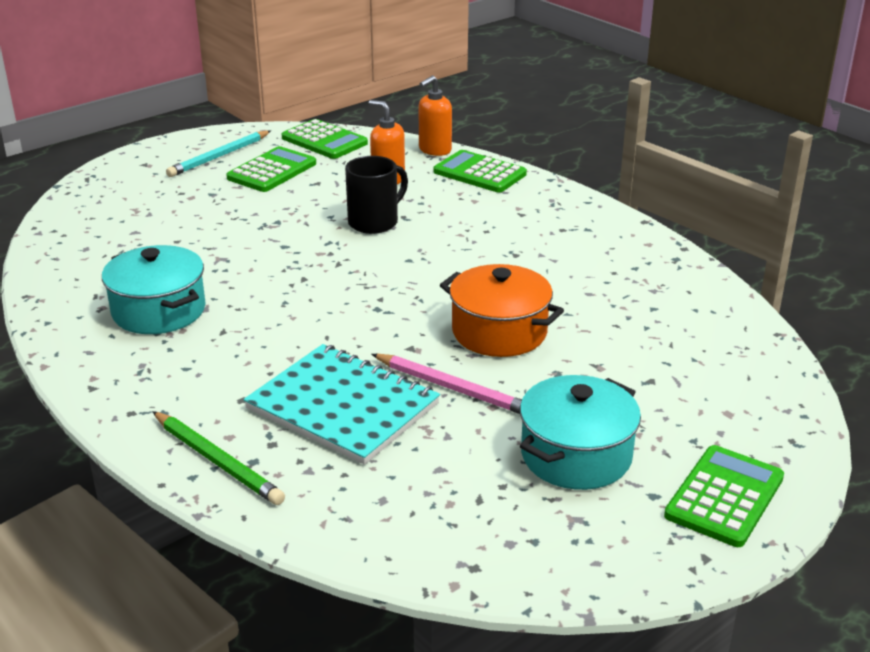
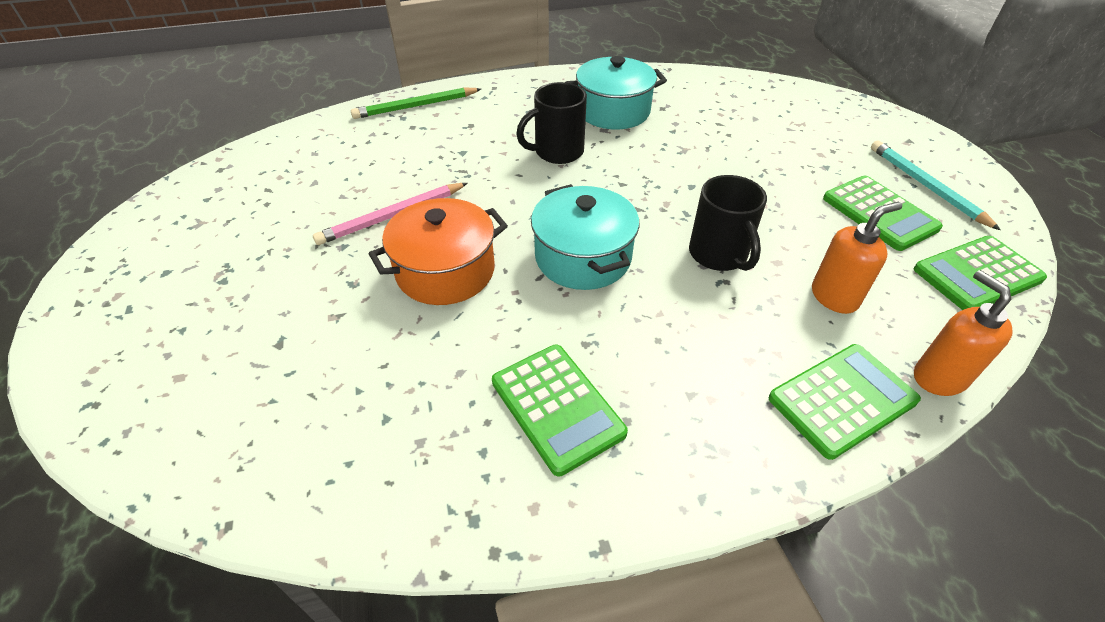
camera: 115 degrees right, 15 degrees up
(269, 325) = (557, 152): none -> black mug
(342, 406) = (422, 160): turquoise notebook -> none
(576, 455) = (250, 250): turquoise pot -> turquoise pot (583, 257)
(724, 497) = (111, 312): green calculator -> green calculator (557, 407)

